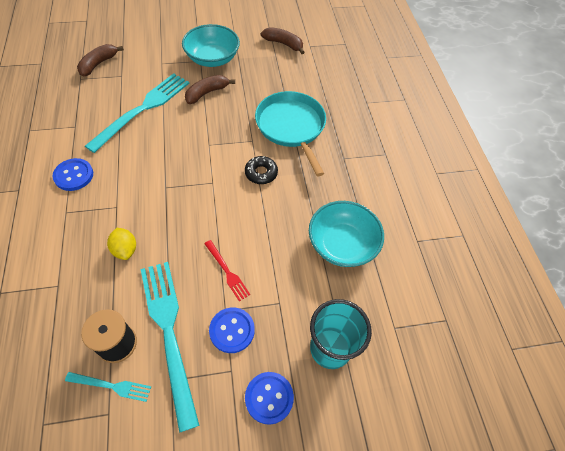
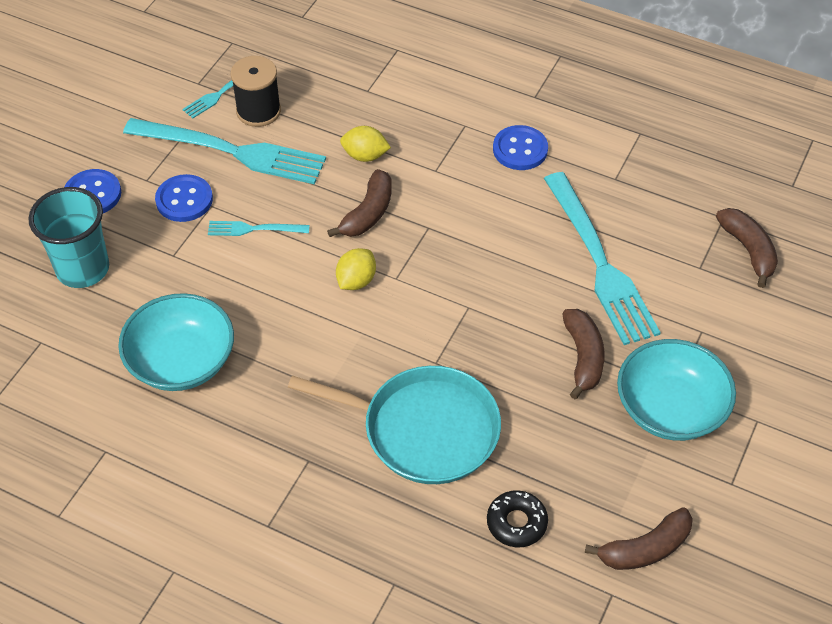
camera: 130 degrees right, 5 degrees down
(174, 220) = (368, 213): none -> brown banana
(227, 198) = (356, 281): none -> yellow lemon
(227, 272) = (253, 229): red fork -> turquoise fork
(261, 173) = (367, 339): black donut -> black donut (516, 523)

